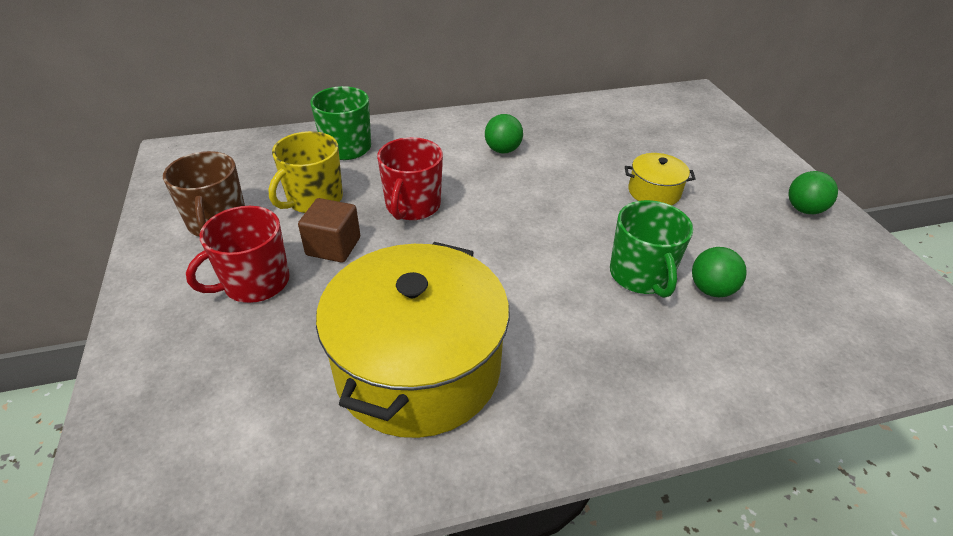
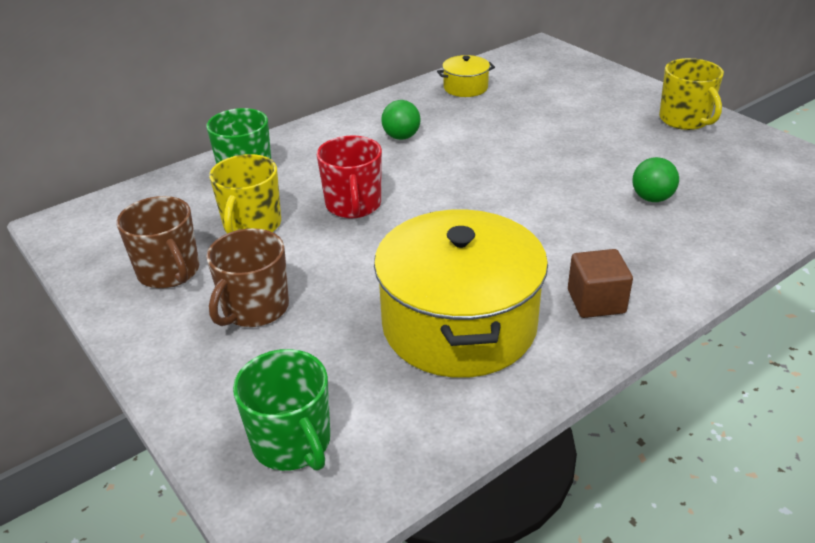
camera: 20 degrees left, 5 degrees down
(255, 283) = (255, 309): red mug -> brown mug
(333, 246) = (305, 258): brown cube -> brown cube (596, 301)
(641, 275) = (591, 204): green mug -> green mug (292, 443)
(654, 192) = (559, 137): yellow pot -> yellow pot (465, 88)
(804, 209) = (685, 120): green ball -> yellow mug

